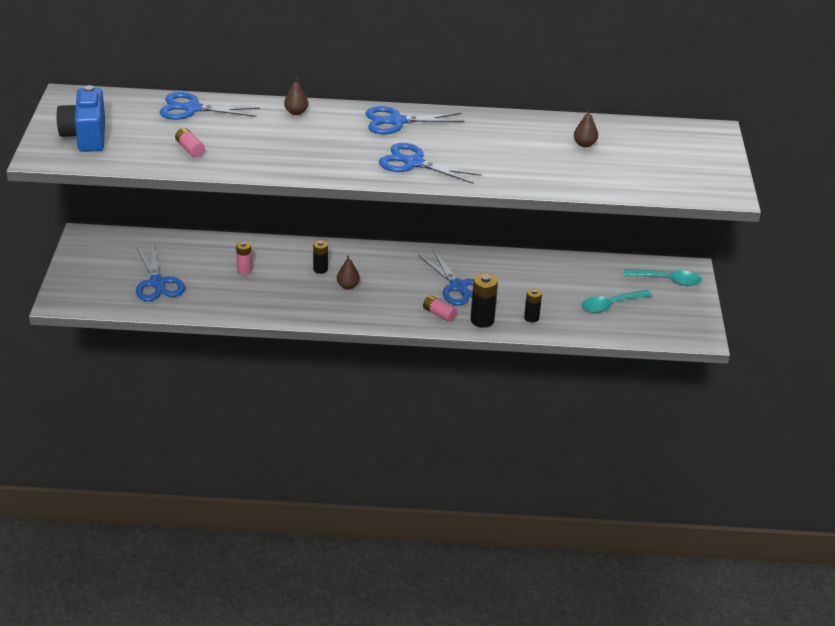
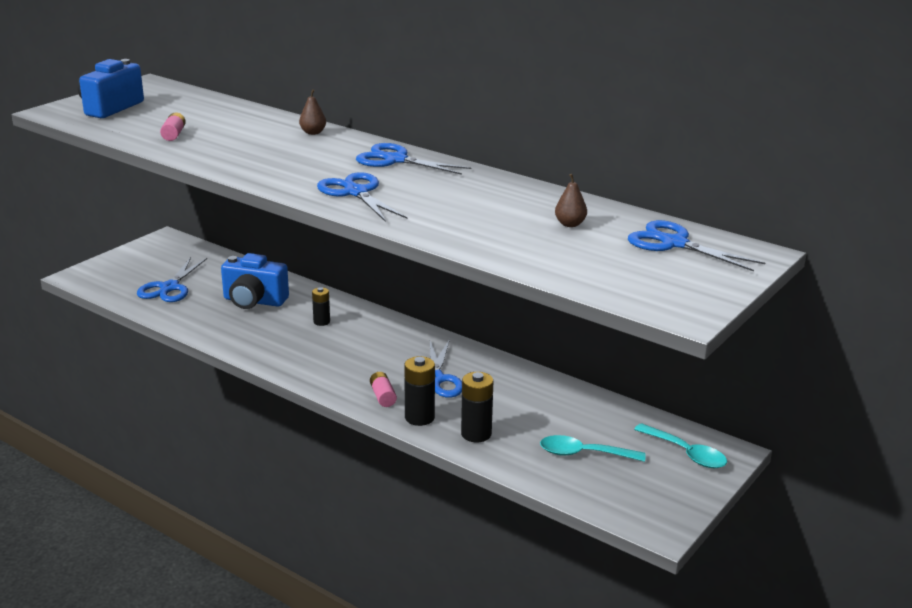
camera: 35 degrees right, 10 degrees down
(192, 109) = (228, 111): blue scissors -> blue scissors (674, 244)
(244, 270) = (254, 301): pink battery -> blue camera
(348, 286) = (327, 343): brown pear -> none
(531, 318) = (476, 434): black battery -> black battery, size x1.57

